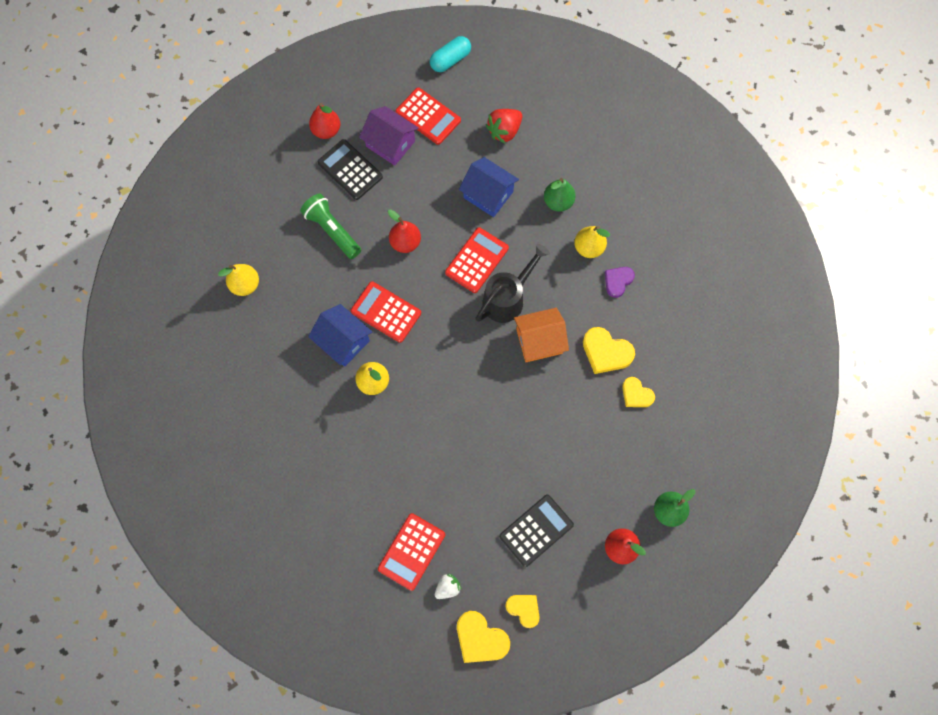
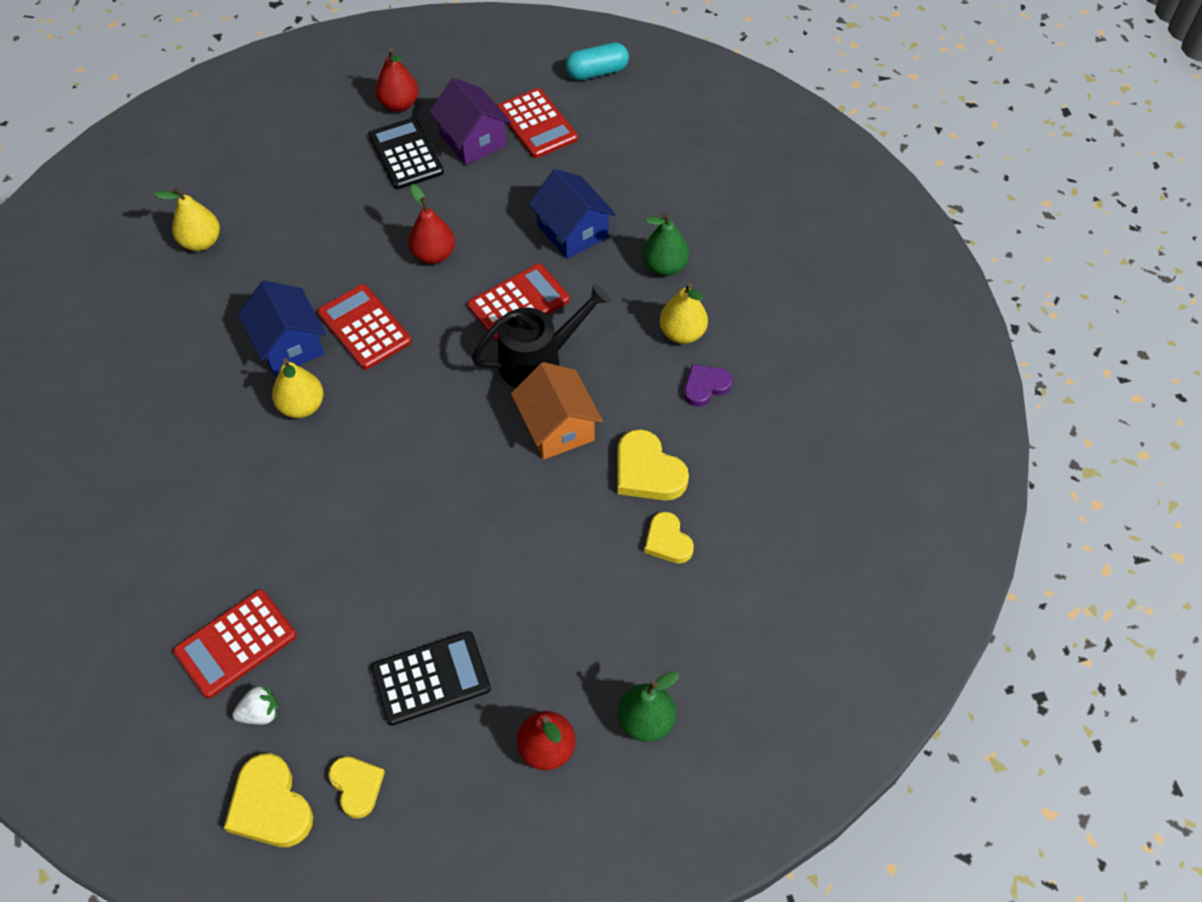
camera: 20 degrees right, 15 degrees down
(332, 230) = (346, 214): green flashlight -> none
(504, 131) = (630, 166): red strawberry -> none
(539, 341) = (557, 427): orange house -> orange house turned 60 degrees clockwise

